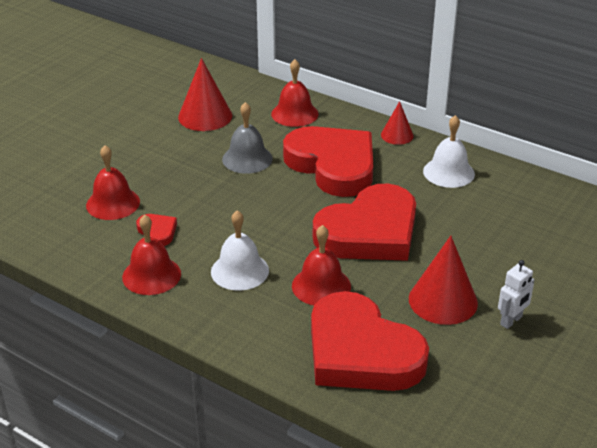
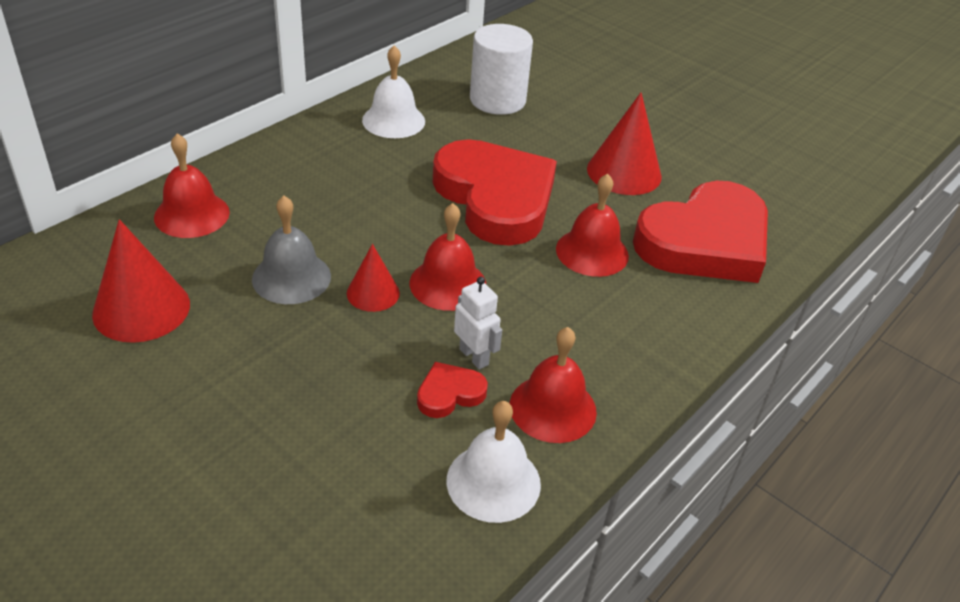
camera: 85 degrees left, 5 degrees up
(113, 203) = (357, 445): red bell -> red bell (448, 284)
(239, 271) = (554, 317): white bell -> white bell (493, 482)
(333, 165) = (343, 202): red heart -> none
(397, 135) = (296, 140): red cone -> red cone (373, 293)
(511, 321) = (656, 139): white robot -> white robot (474, 356)
(515, 220) = (497, 100): none -> white cylinder

